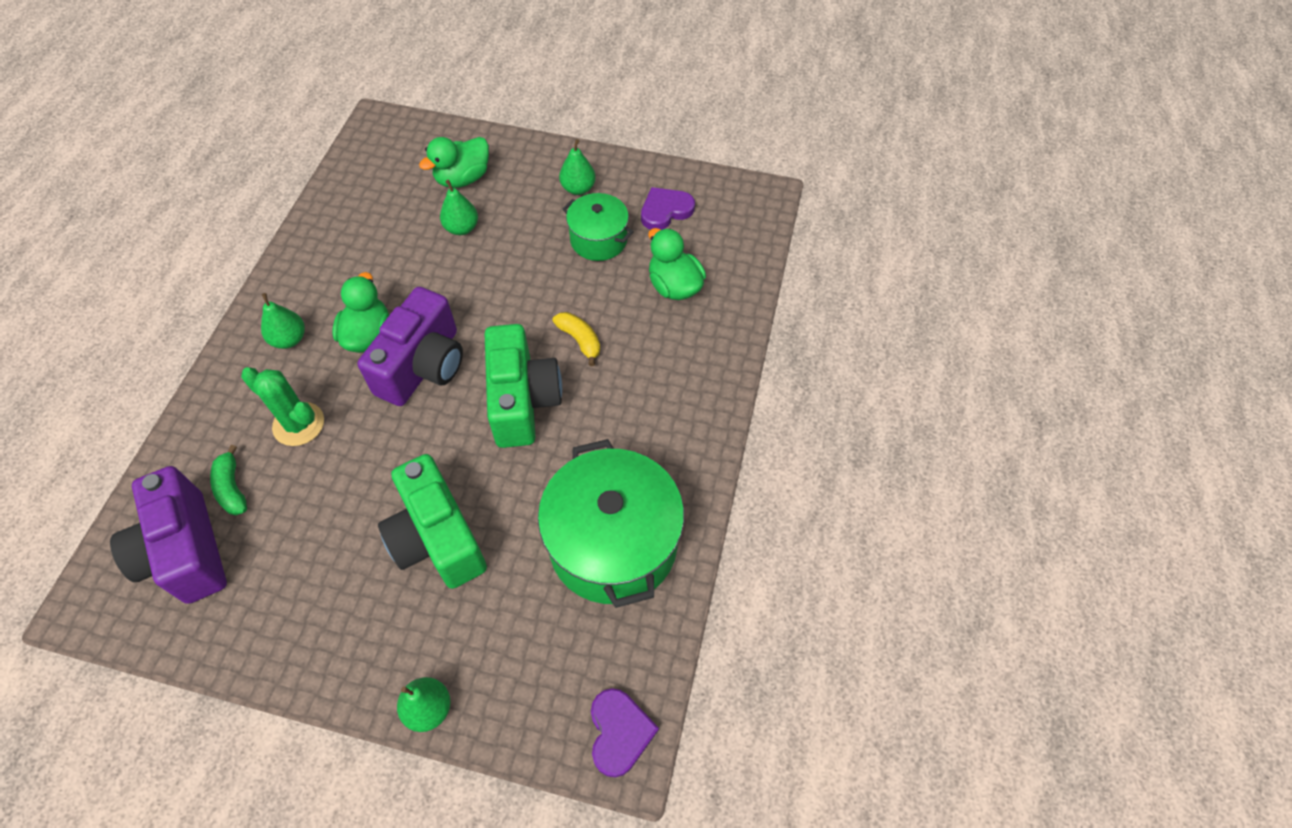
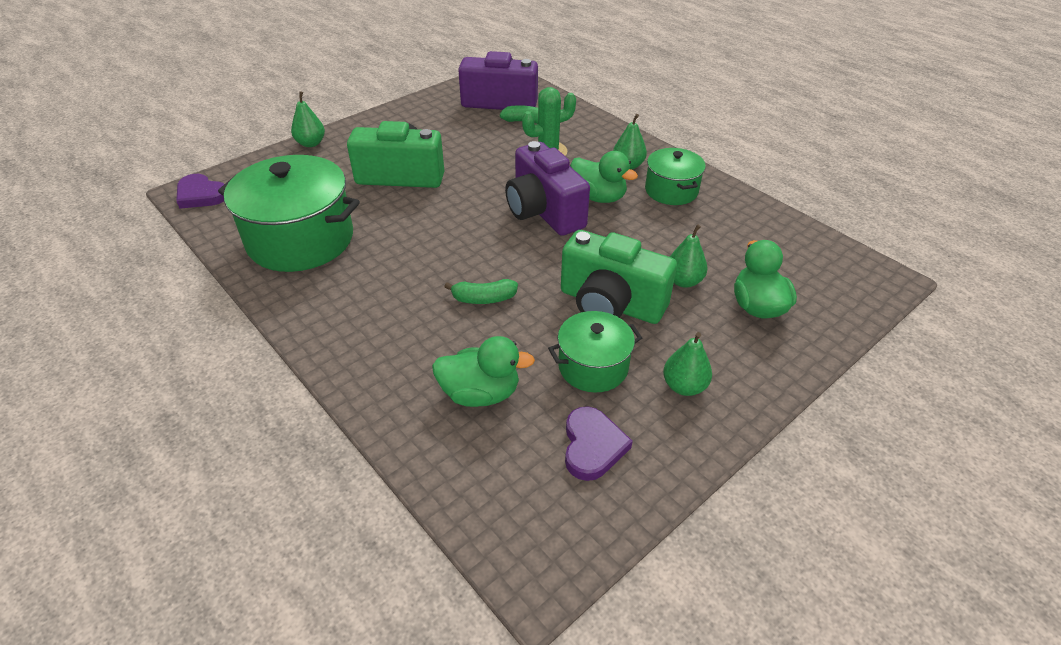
camera: 125 degrees right, 15 degrees down
(321, 286) = (671, 190): none -> green pot
(522, 401) = (460, 245): green camera -> green camera (610, 304)
(580, 340) = (484, 299): yellow banana -> green banana

